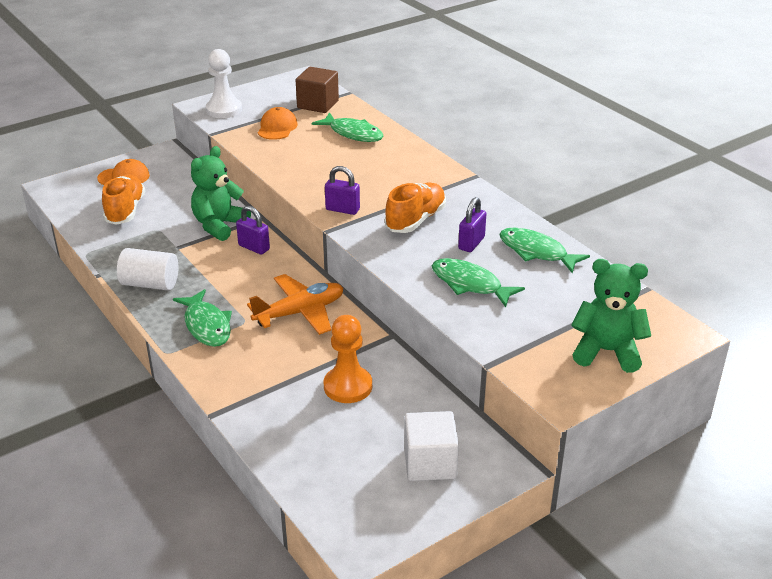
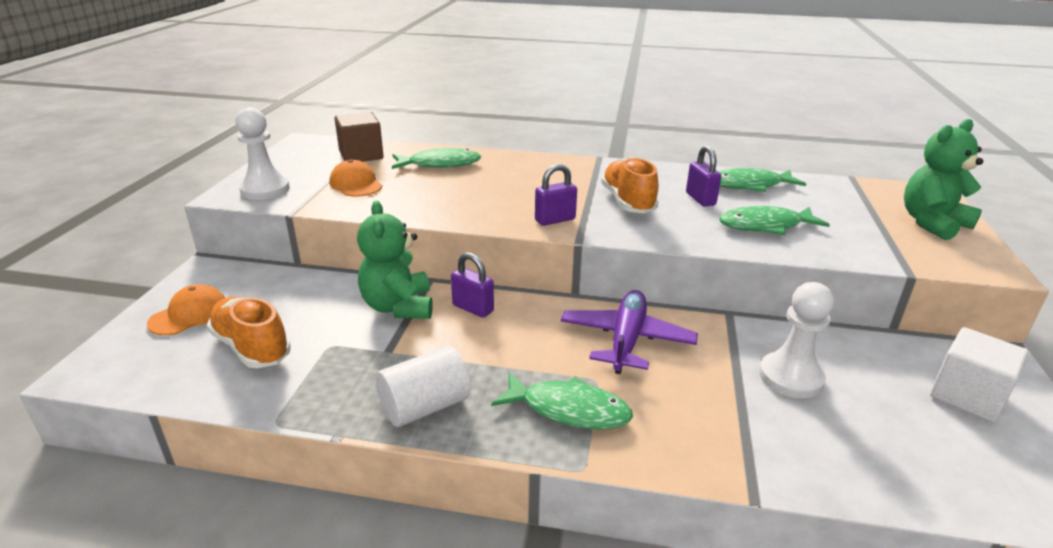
camera: 45 degrees left, 5 degrees down
(254, 247) = (473, 308): purple padlock -> purple padlock turned 45 degrees clockwise
(300, 312) = (626, 340): orange plane -> purple plane
(348, 386) = (790, 377): orange pawn -> white pawn

